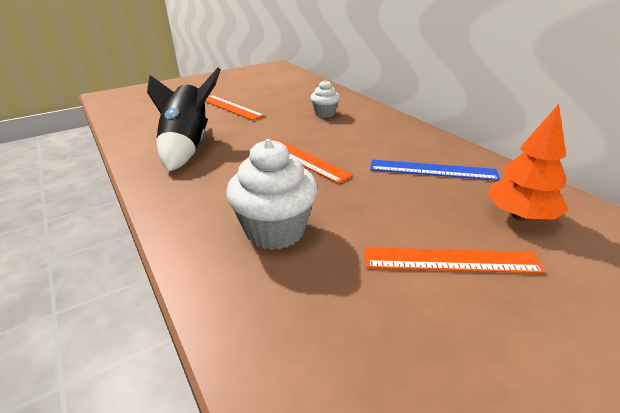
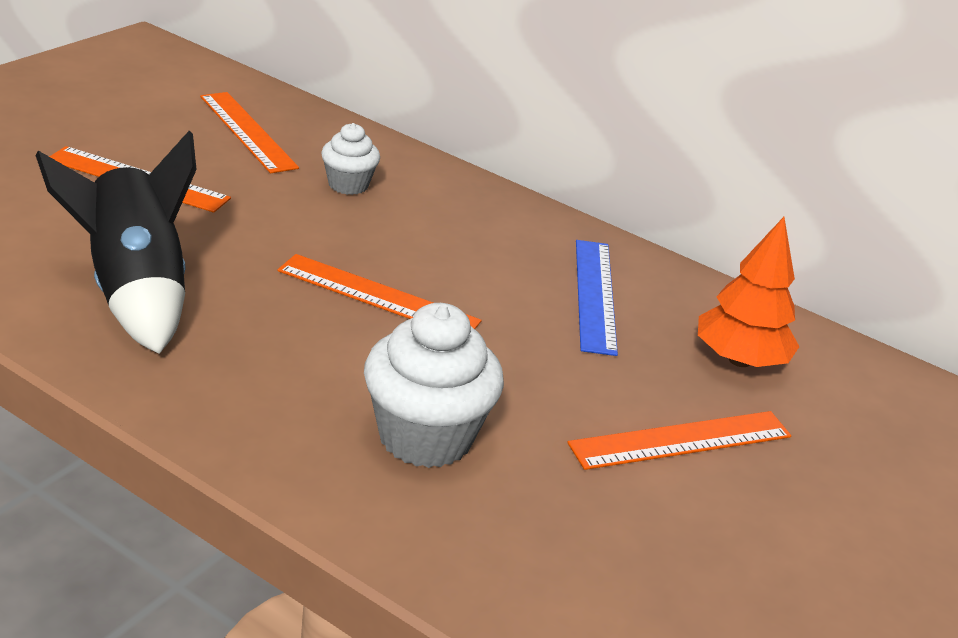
camera: 30 degrees left, 0 degrees up
(294, 93) = (248, 131): none -> orange ruler
(432, 170) = (594, 295): blue ruler -> blue ruler turned 75 degrees counterclockwise

